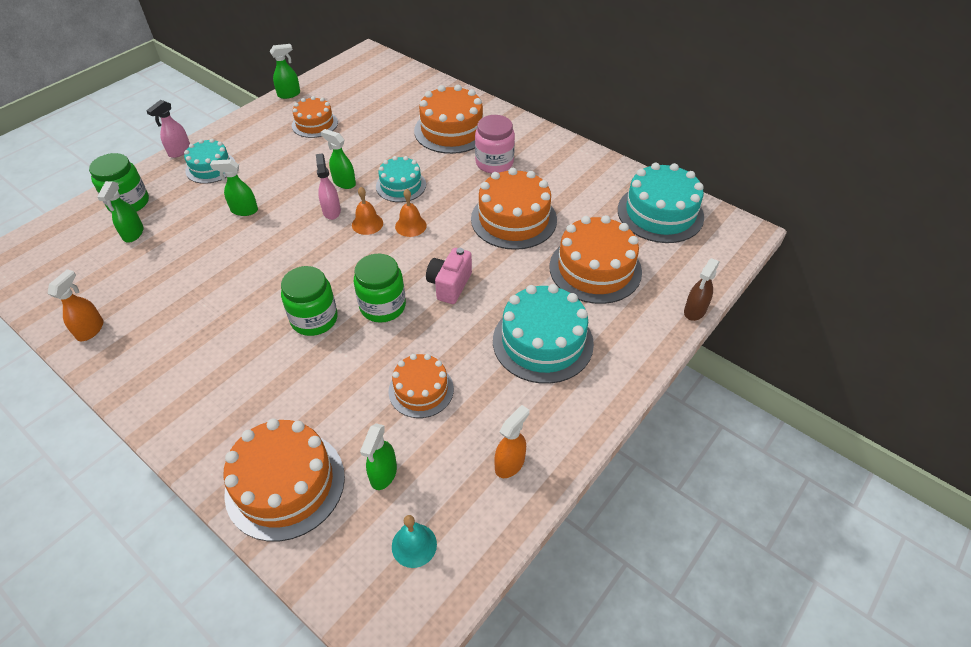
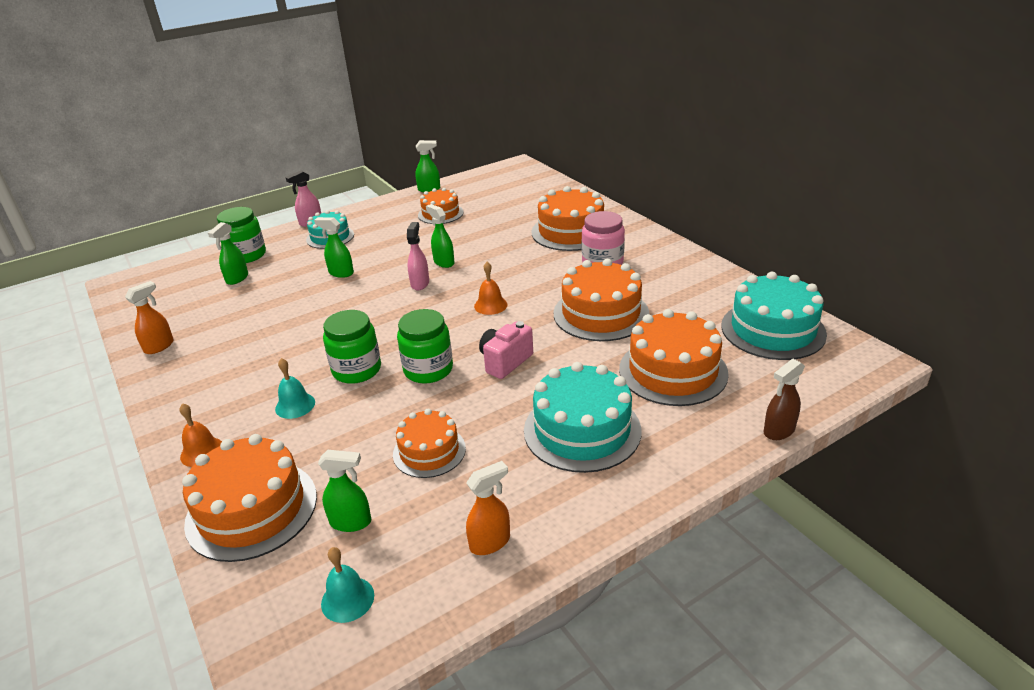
camera: 20 degrees right, 15 degrees down
(272, 369) = (295, 405): none -> turquoise bell
(367, 224) = (449, 298): orange bell -> orange bell (202, 452)
(383, 474) = (351, 522): green spray bottle -> green spray bottle turned 120 degrees counterclockwise
(401, 185) = (497, 271): turquoise cake -> none

